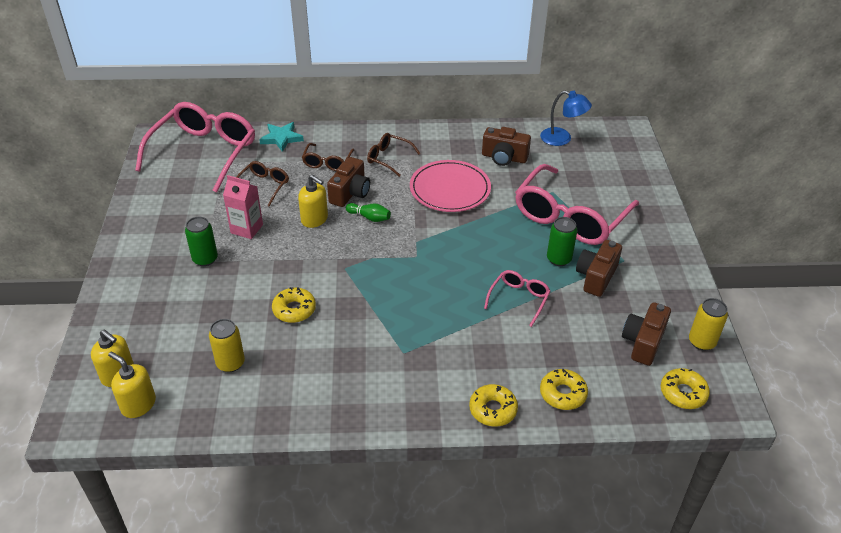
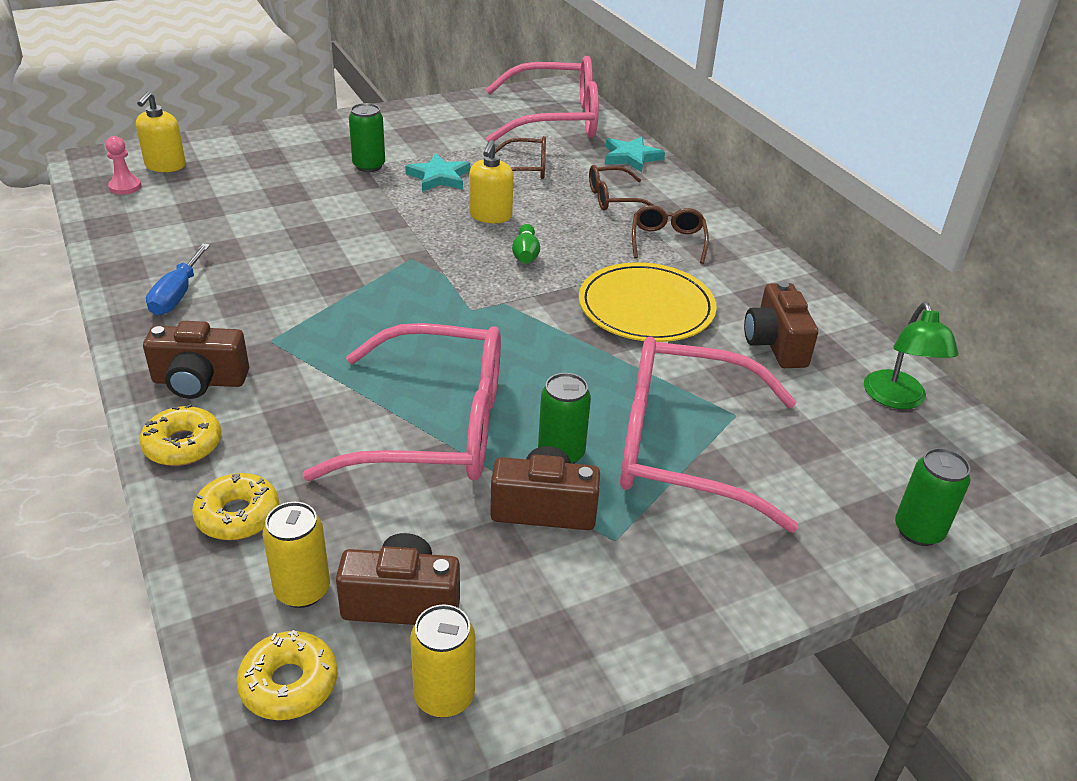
camera: 65 degrees right, 5 degrees down
(138, 404) = (125, 187): yellow soap dispenser -> pink pawn
(230, 363) = (204, 222): yellow can -> yellow can (302, 590)
(247, 229) = (439, 177): pink carton -> turquoise star
(294, 309) = (313, 241): yellow donut -> none
(325, 392) = (177, 295): none -> blue screwdriver
(350, 193) = (564, 229): brown camera -> brown camera (199, 381)
(450, 189) = (646, 307): pink plate -> yellow plate
(519, 299) = (434, 426): pink glasses -> pink glasses, size x2.13
(562, 139) = (897, 399): blue lamp -> green lamp
(647, 170) = (918, 531): none -> green can

